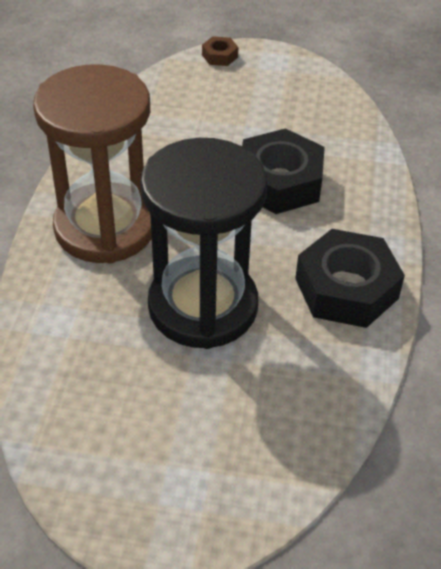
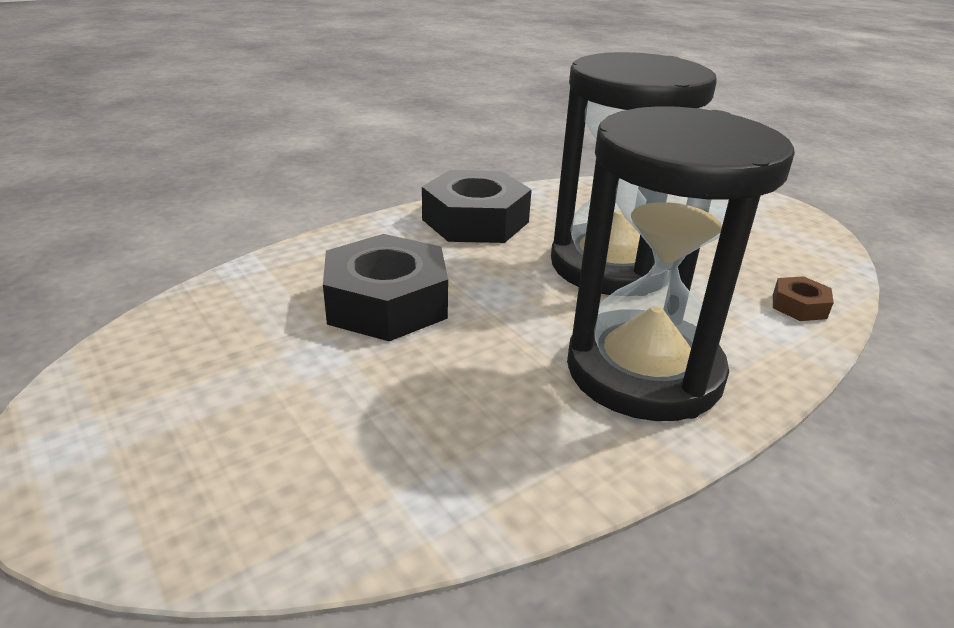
camera: 135 degrees left, 15 degrees down
(105, 227) = (643, 371): brown hourglass -> black hourglass
(219, 56) = (97, 523): brown nut -> brown nut (799, 306)

